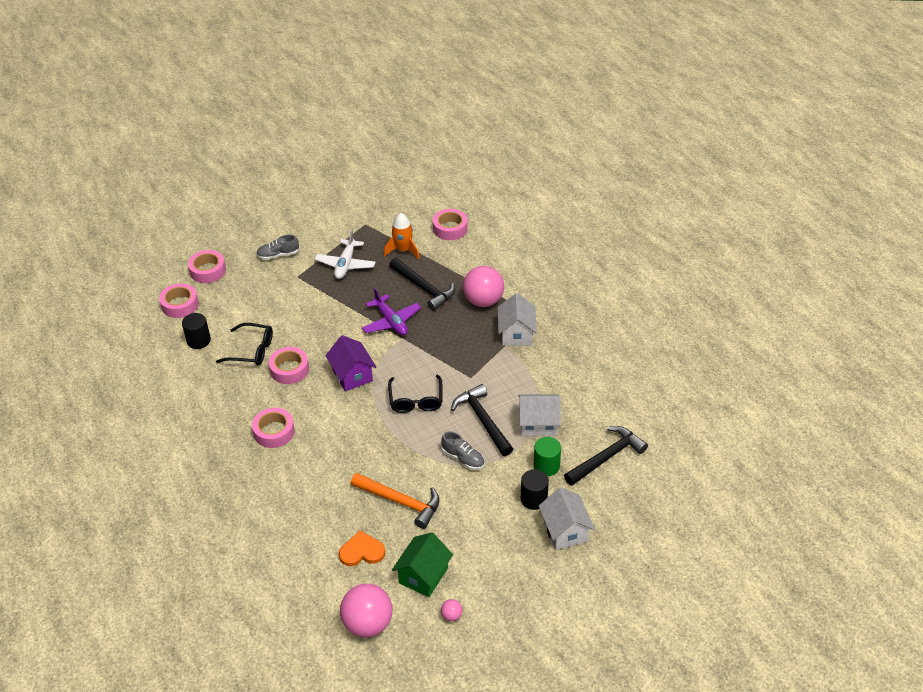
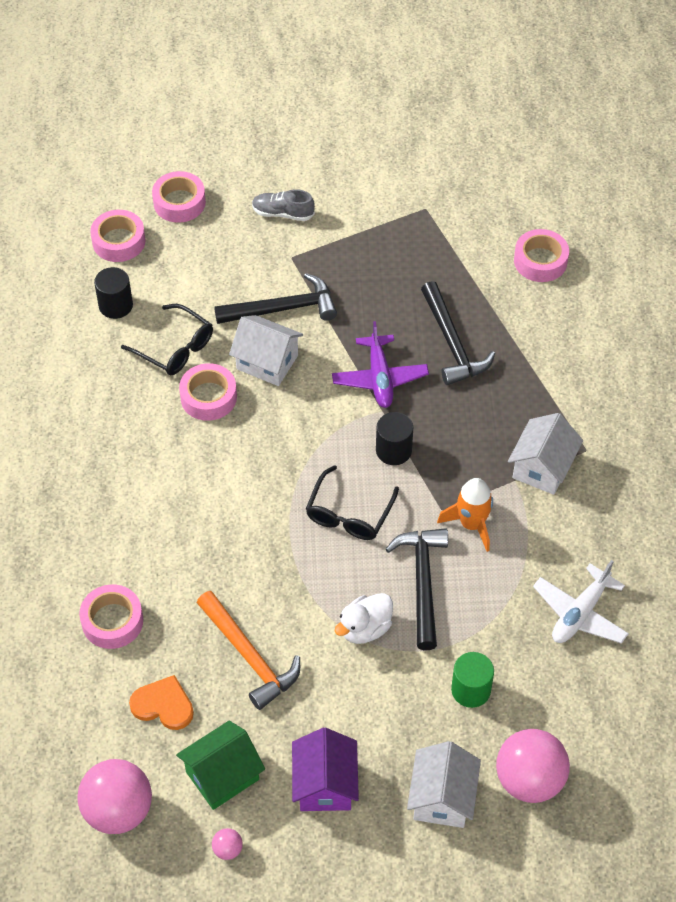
camera: 25 degrees right, 10 degrees up
(274, 432) = (142, 482): pink tape -> pink tape (112, 621)
(345, 264) = (365, 263): white plane -> white plane (580, 613)
(352, 375) = (285, 440): purple house -> purple house (325, 784)
(403, 250) = (455, 271): orange rocket -> orange rocket (471, 524)
(463, 458) = (365, 628): grey shoe -> white duck
(483, 301) = (524, 397): pink ball -> pink ball (529, 780)
(534, 499) = (426, 731): black cylinder -> black cylinder (393, 450)
(538, 424) = (495, 621): white house -> white house (267, 362)
(606, 457) = (562, 714): black hammer -> black hammer (283, 308)

